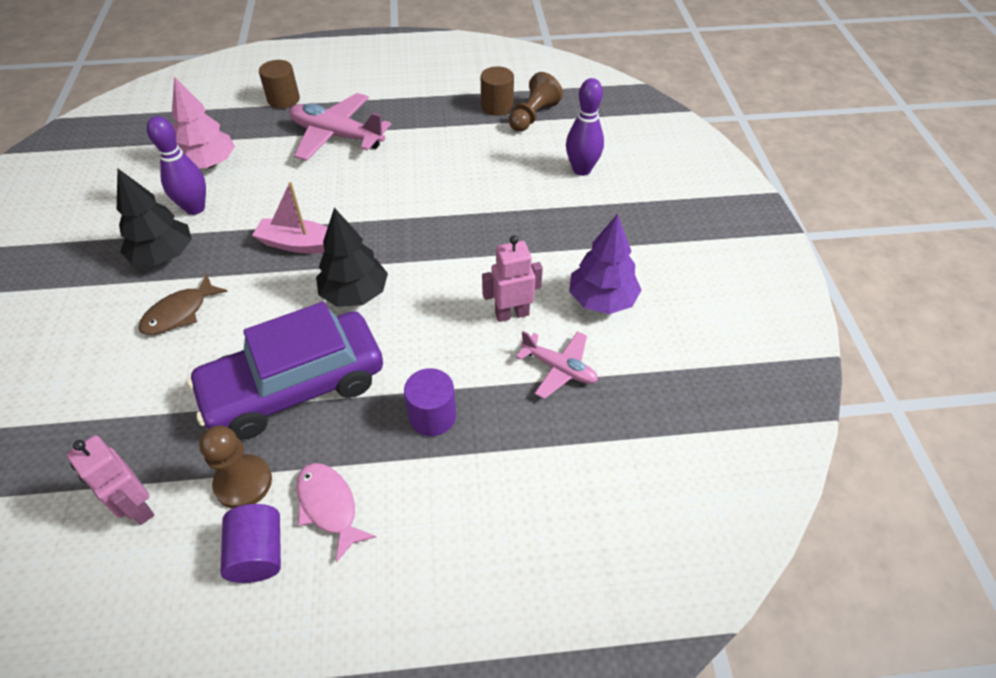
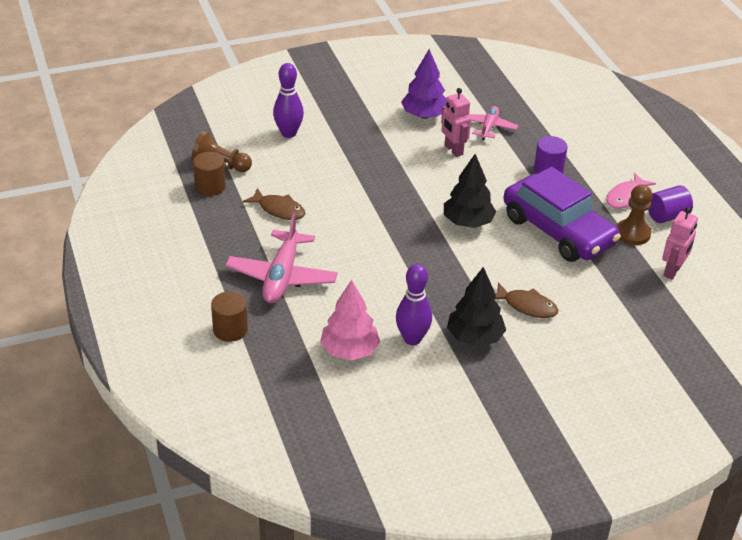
camera: 105 degrees left, 10 degrees down
(299, 244) = (430, 263): pink boat -> none
(442, 146) = (279, 209): none -> brown fish

